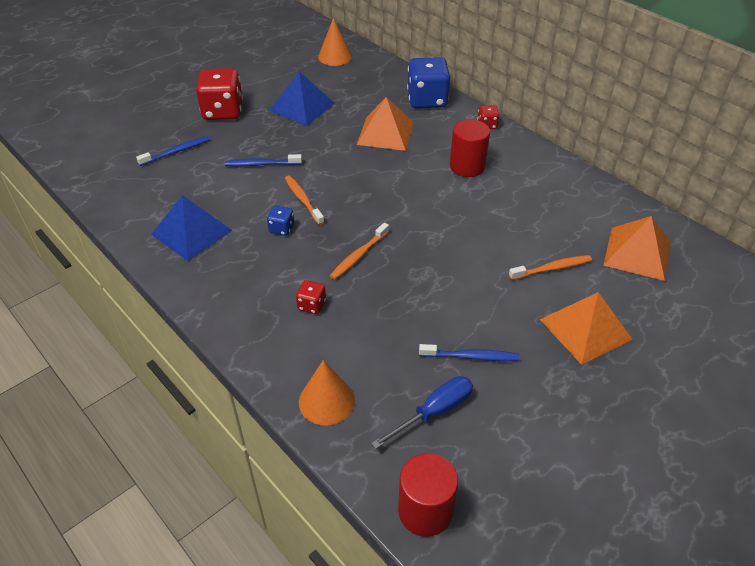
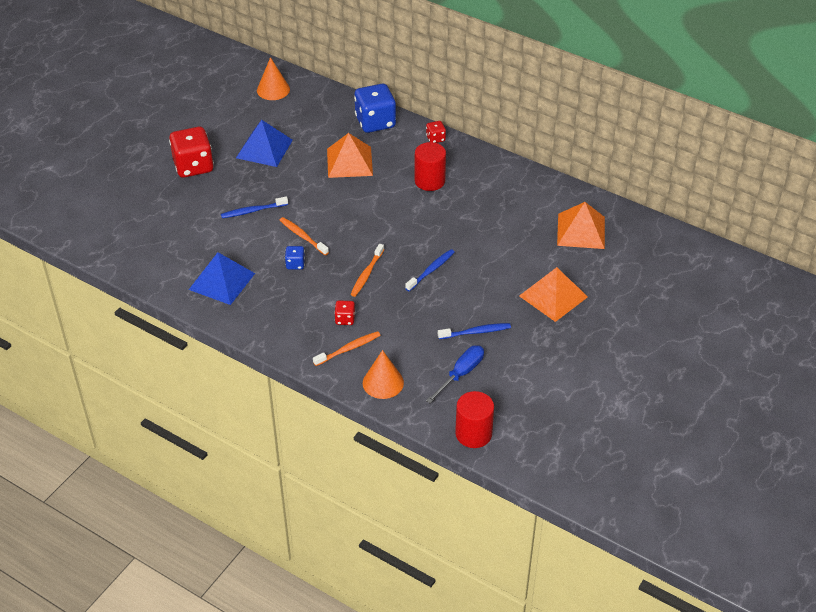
camera: 15 degrees left, 0 degrees up
(176, 151) = (171, 213): blue toothbrush -> blue toothbrush (431, 270)
(552, 268) = (519, 255): orange toothbrush -> orange toothbrush (348, 349)

